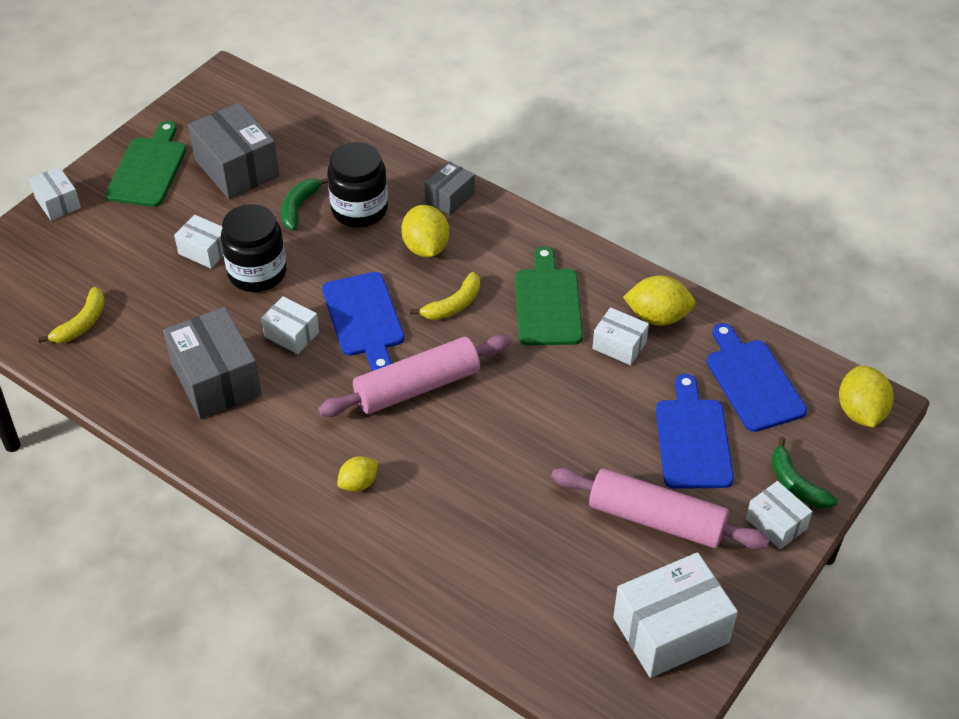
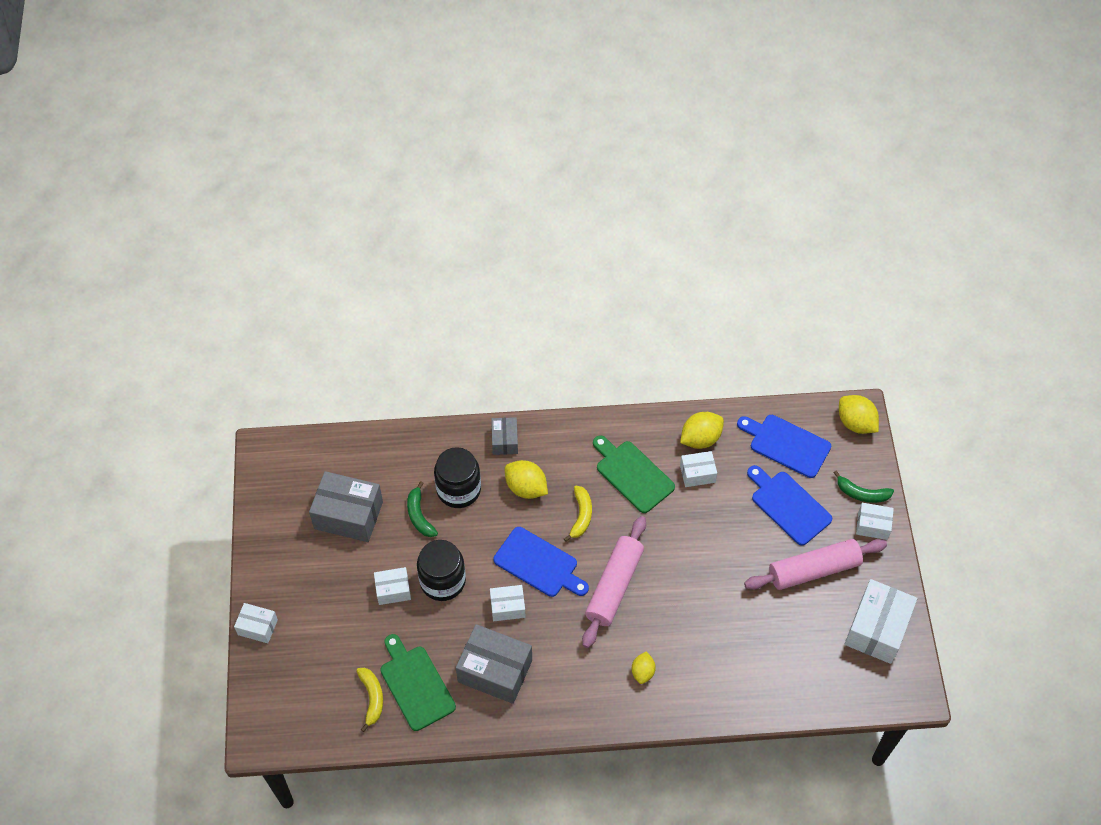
camera: 40 degrees left, 10 degrees up
(148, 169) = (290, 558): green cutting board -> green cutting board (415, 684)

